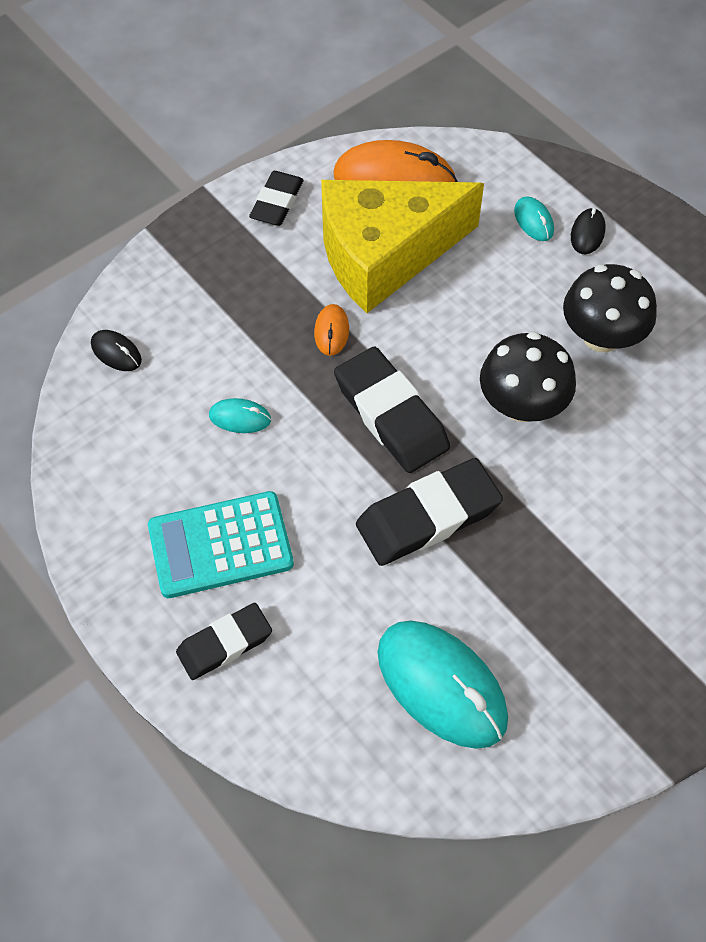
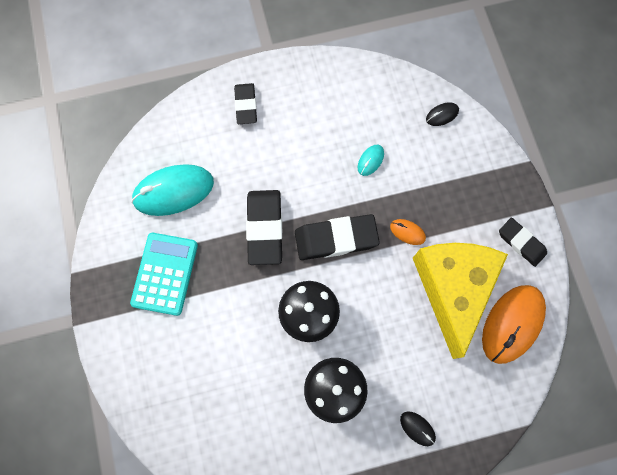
camera: 115 degrees right, 15 degrees up
(220, 545) = (299, 123): turquoise calculator -> turquoise calculator (165, 274)
(533, 221) = (442, 398): turquoise mouse -> none

